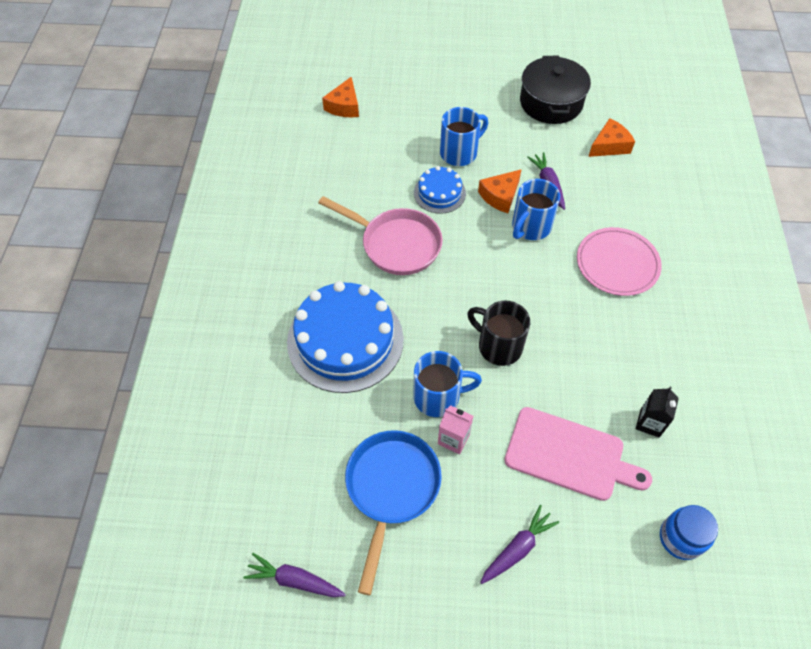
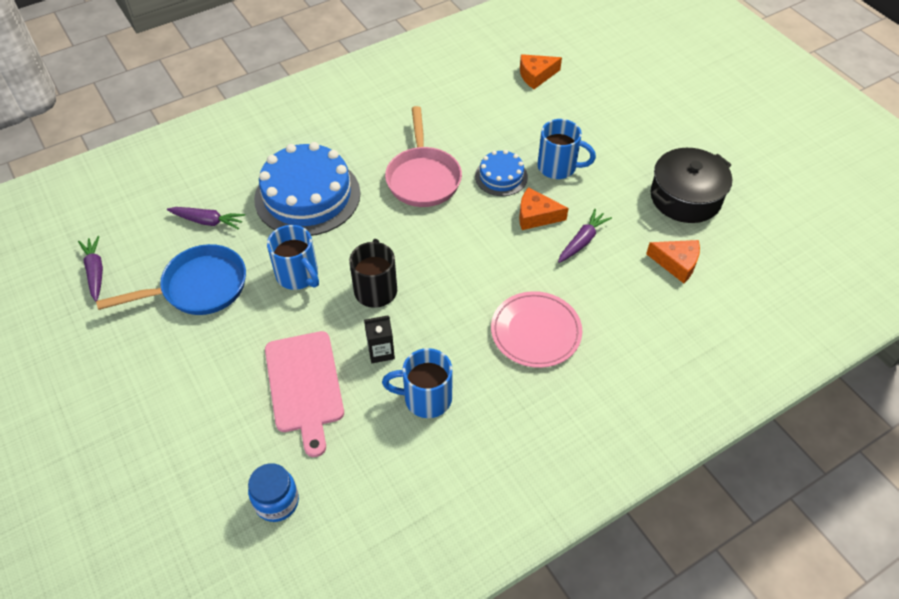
camera: 55 degrees right, 5 degrees down
(453, 439) = (267, 303): pink carton -> none
(517, 548) = (197, 389): purple carrot -> purple carrot (208, 221)
(530, 227) = (520, 252): blue mug -> blue mug (426, 398)
(649, 423) = (378, 430): black carton -> black carton (381, 351)

